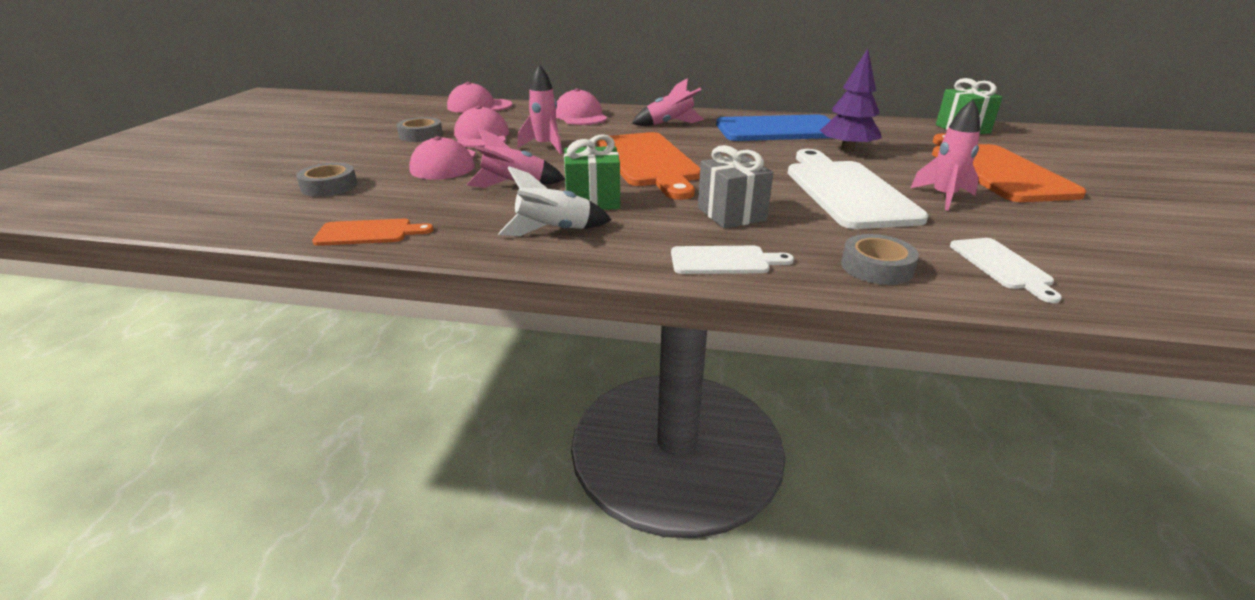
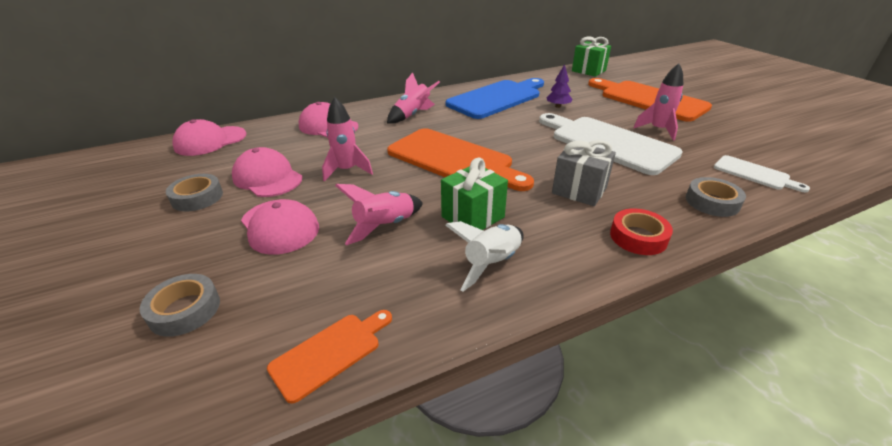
camera: 35 degrees left, 5 degrees up
(724, 261) = (638, 237): white cutting board -> red tape
(847, 150) = (558, 106): purple tree -> purple tree, size x0.59

